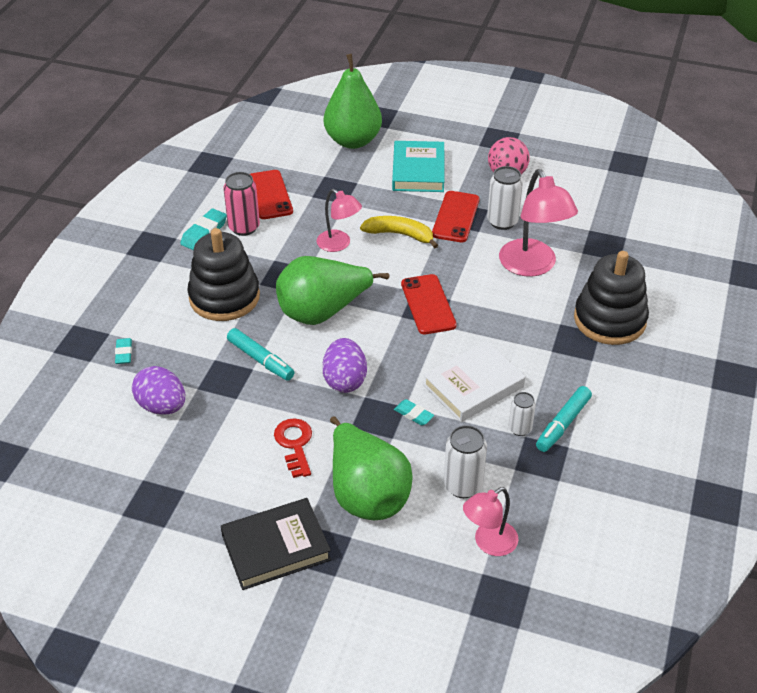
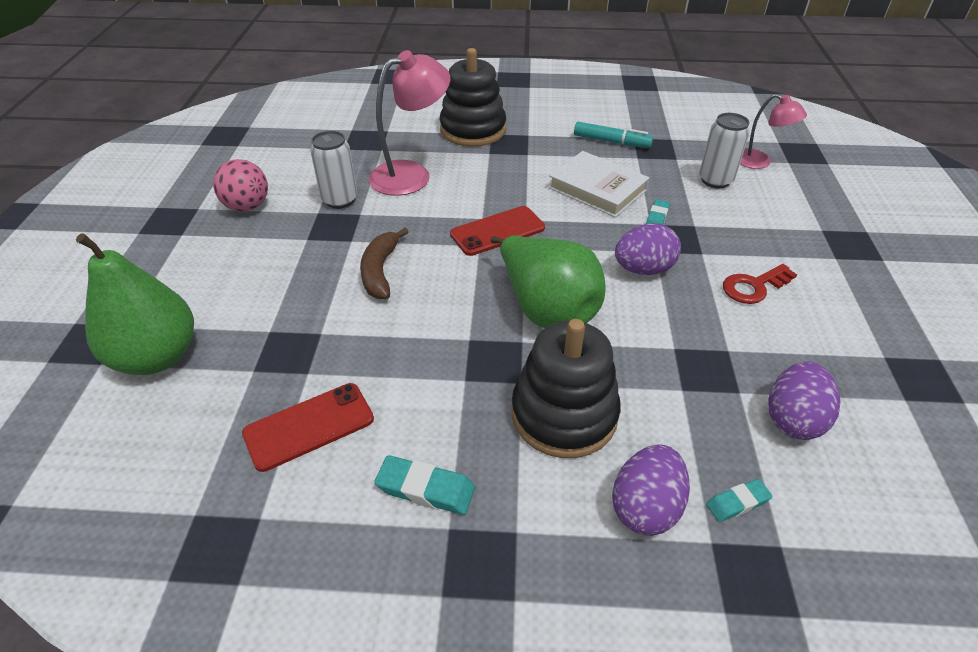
camera: 105 degrees left, 0 degrees up
(144, 314) = (645, 507): none -> purple egg
(244, 227) = (399, 437): pink can -> none
(261, 360) = (656, 344): turquoise marker -> none
(276, 547) = (878, 271): black book -> none
(339, 244) = (413, 321): pink lamp -> none
(367, 493) = (770, 229): green pear -> none
(400, 235) = (380, 271): yellow banana -> brown banana
(418, 171) = (240, 277): turquoise book -> none
(455, 217) = (336, 233): red phone -> none
(520, 429) = (631, 160): white can -> none

